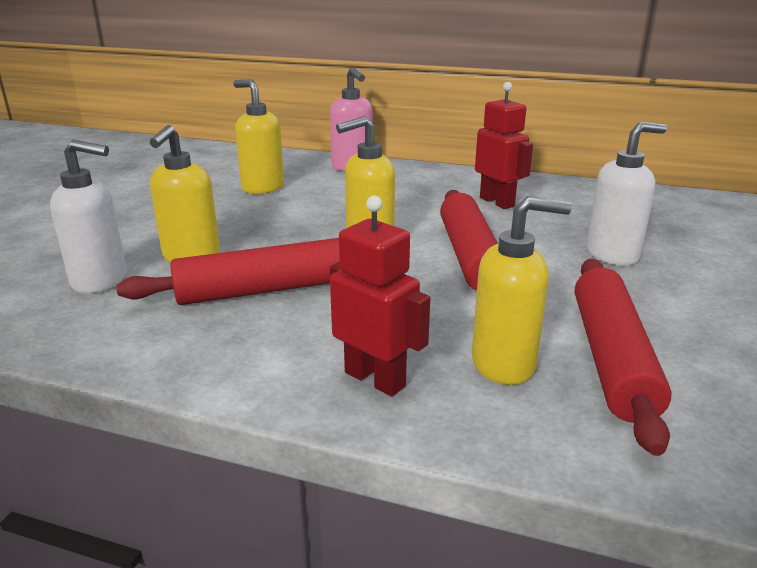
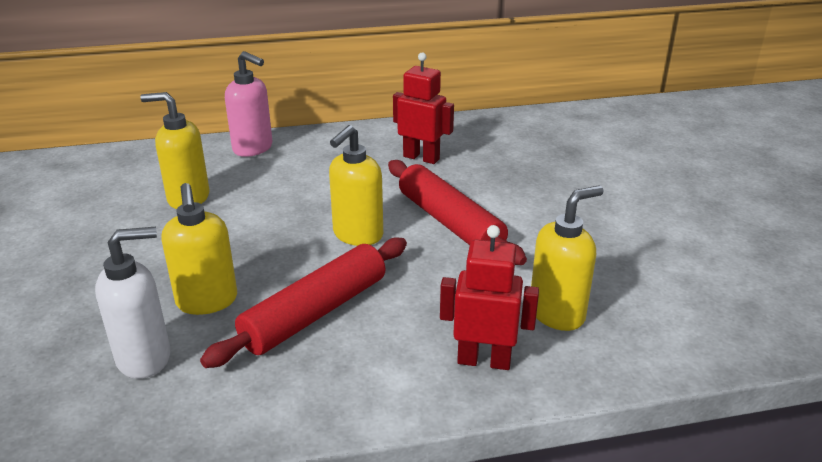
camera: 30 degrees left, 5 degrees up
(612, 255) = (549, 189): white soap dispenser -> none
(612, 358) = (618, 282): red rolling pin -> none

